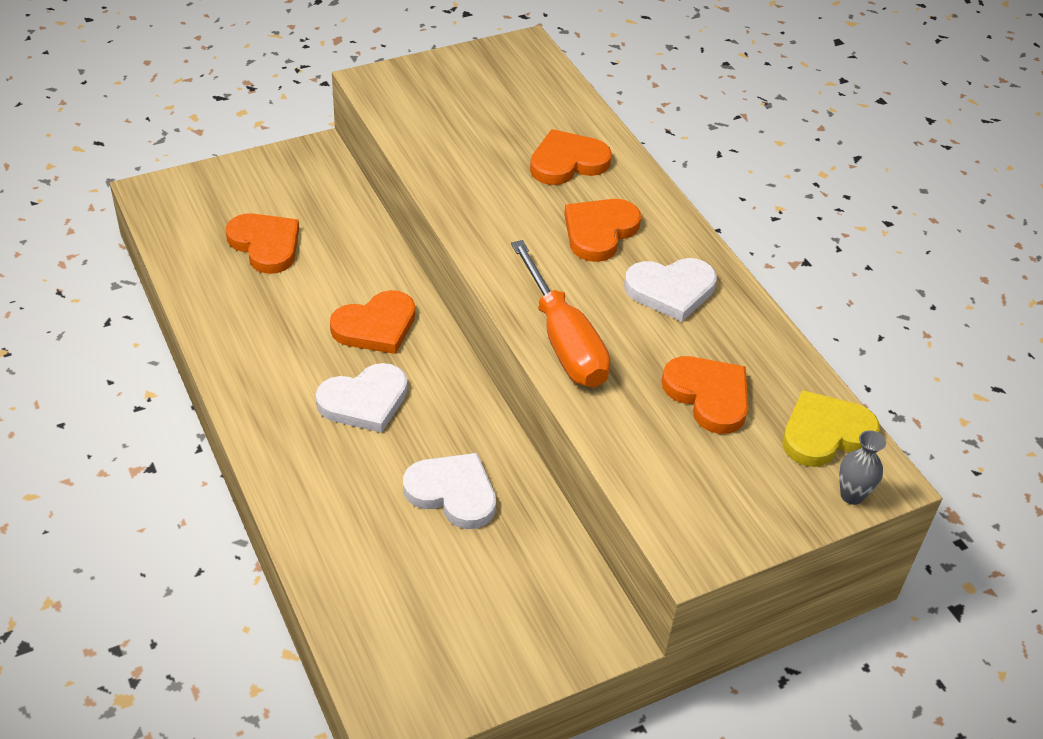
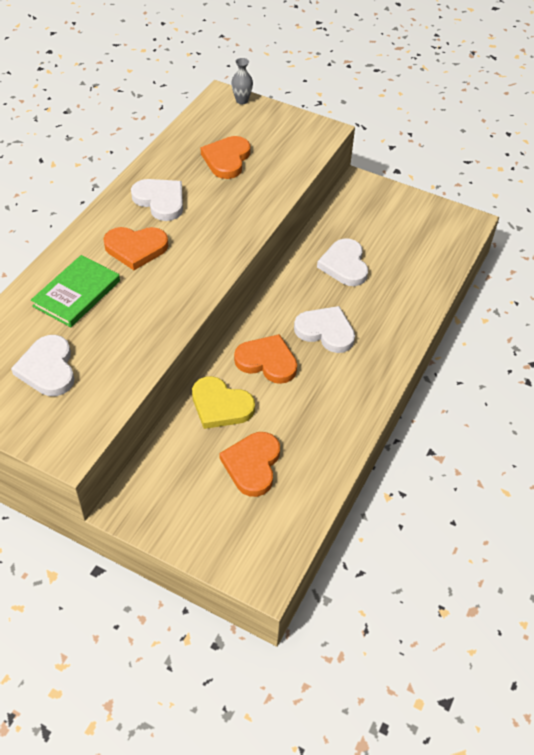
camera: 125 degrees left, 5 degrees up
(481, 106) = (48, 369): none -> white heart
(563, 340) = (242, 222): orange screwdriver -> none
(567, 162) = (77, 293): orange heart -> green book
(825, 433) = (212, 118): yellow heart -> yellow heart (220, 406)

